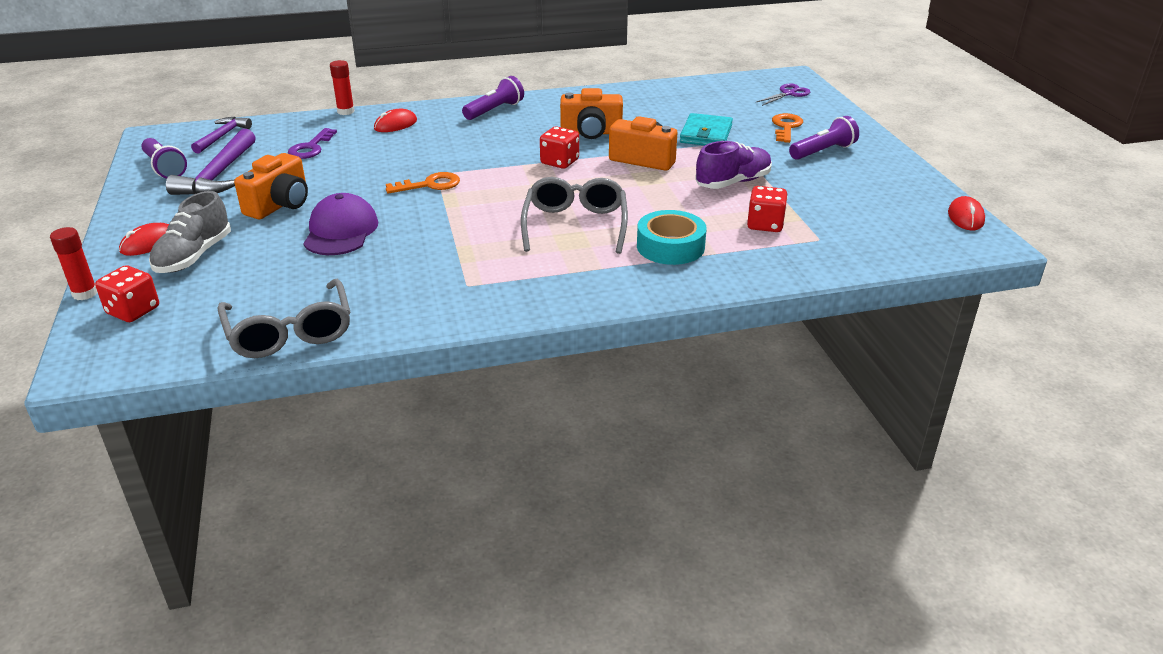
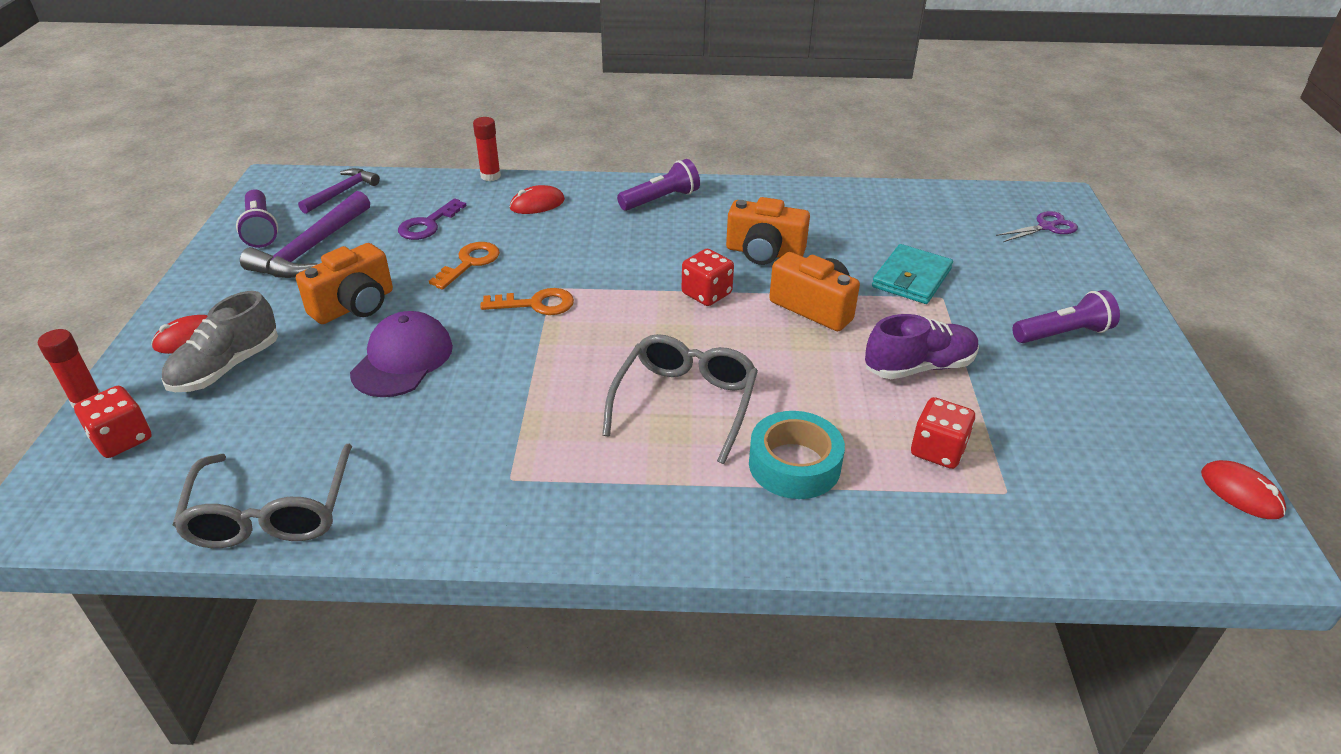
camera: 15 degrees right, 5 degrees up
(786, 127) = (1024, 283): orange key -> orange key (469, 263)
(965, 217) = (1241, 493): red mouse -> red mouse turned 60 degrees counterclockwise

